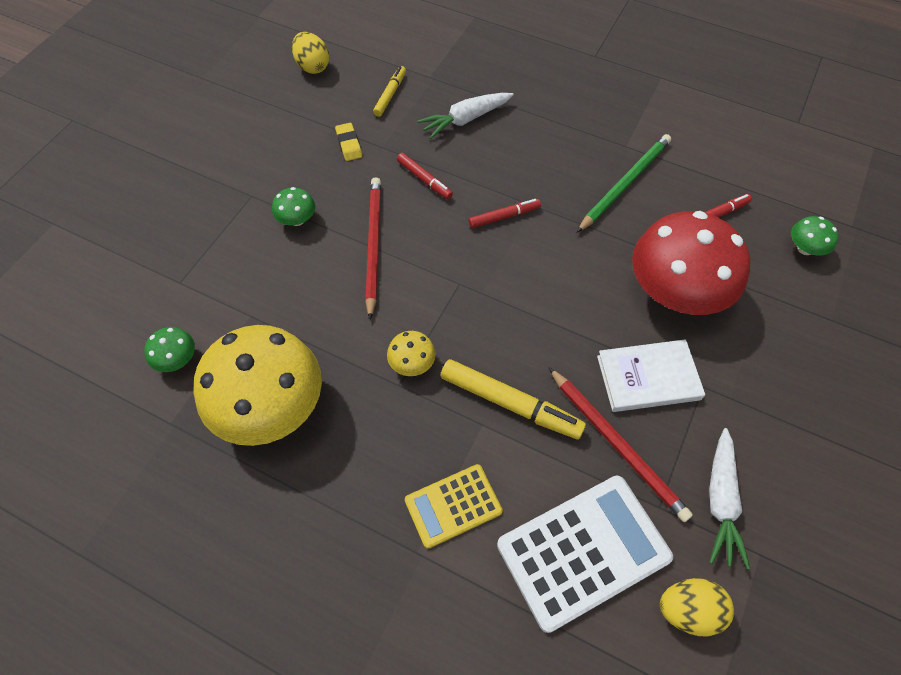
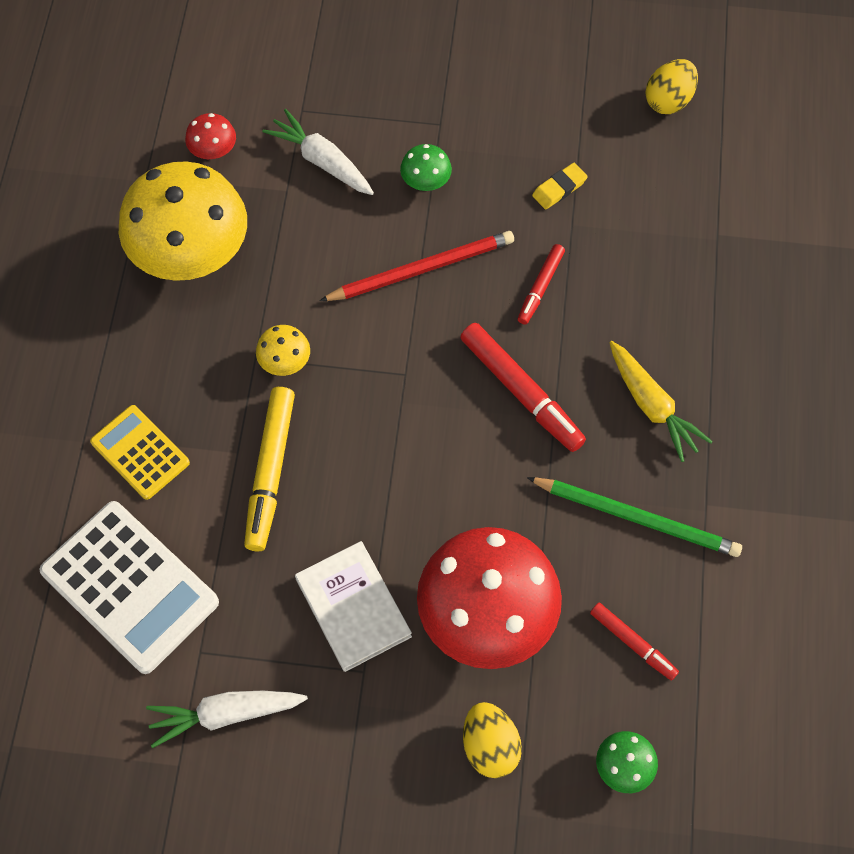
camera: 70 degrees right, 5 degrees up
(177, 359) = (213, 150): green mushroom -> red mushroom
(390, 95) = (662, 201): yellow marker -> none
(465, 119) = (660, 300): white carrot -> white carrot (322, 161)
(504, 216) = (521, 391): red marker -> red marker, size x1.72
(544, 149) = (651, 406): none -> yellow carrot
(617, 445) = (257, 593): red pencil -> none
(688, 610) = (99, 701): yellow egg -> yellow egg (490, 746)

